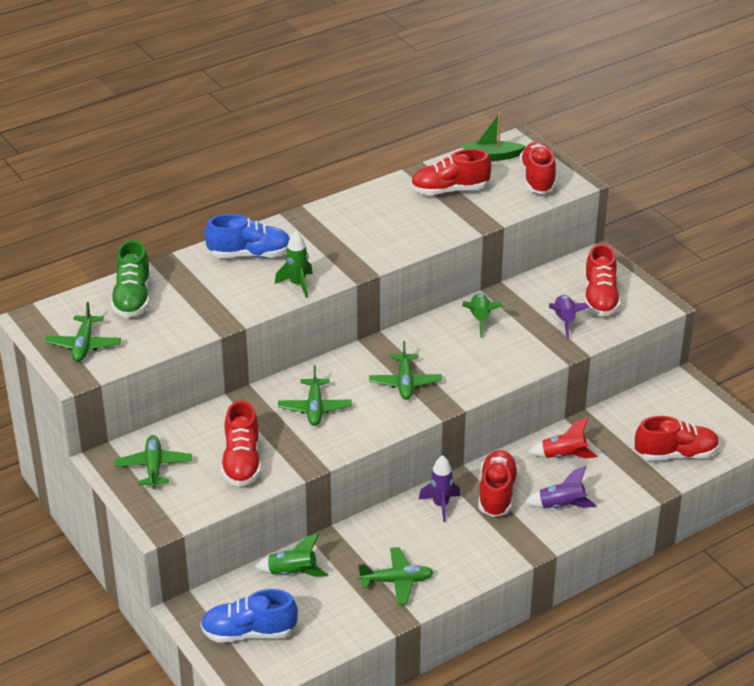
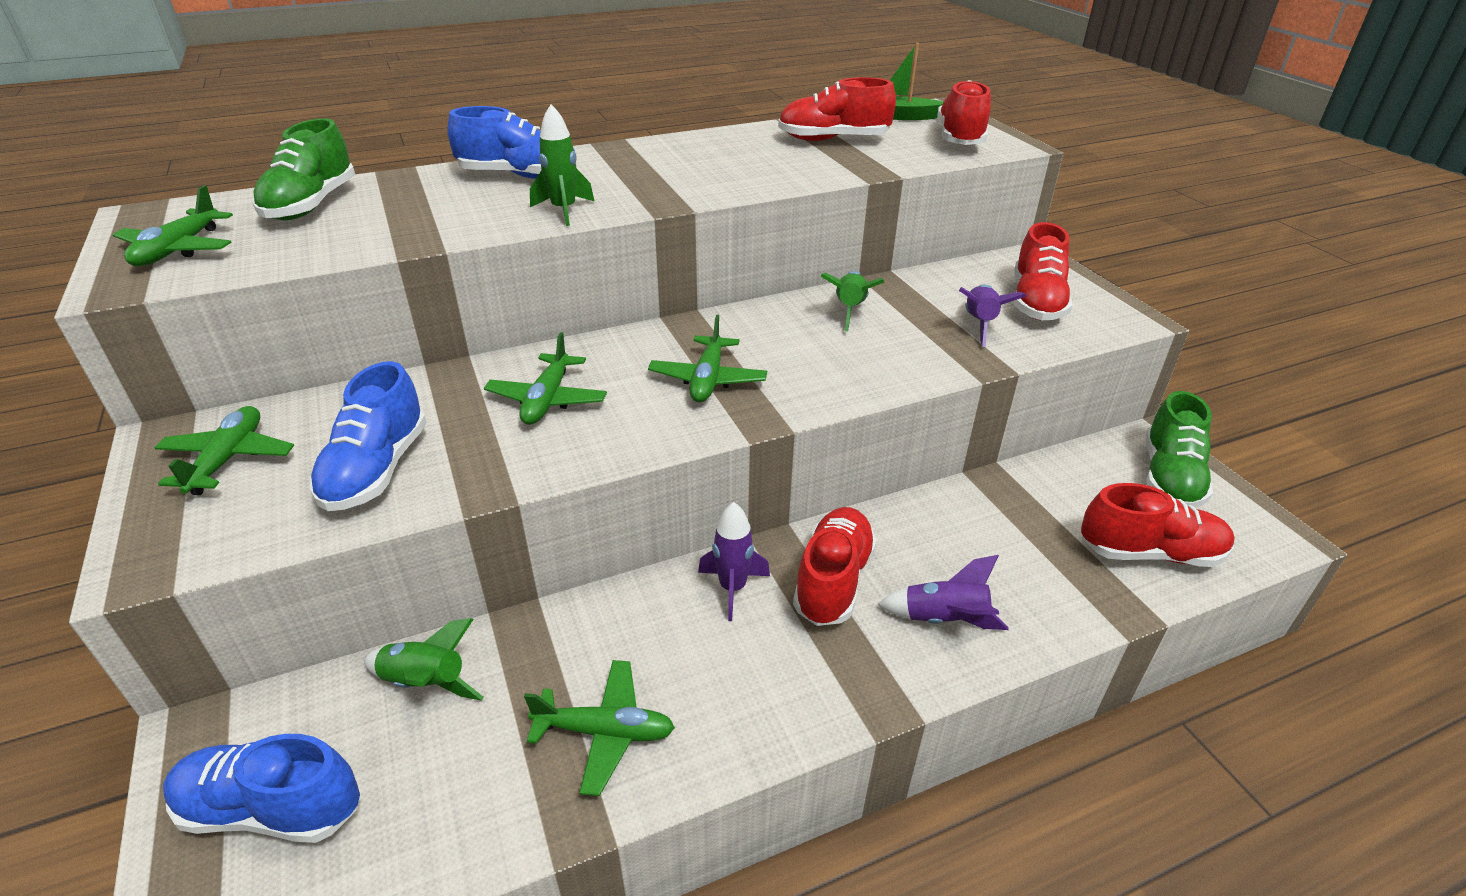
camera: 10 degrees right, 0 degrees up
(242, 462) = (377, 470): red shoe -> blue shoe
(563, 456) = (956, 531): red rocket -> none
(692, 406) = (1169, 477): none -> green shoe

